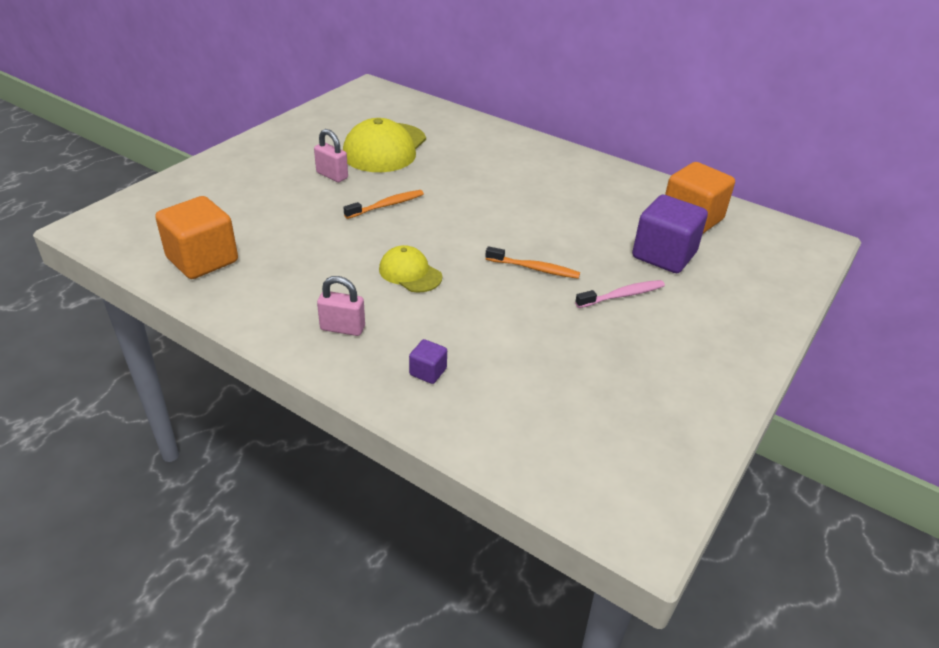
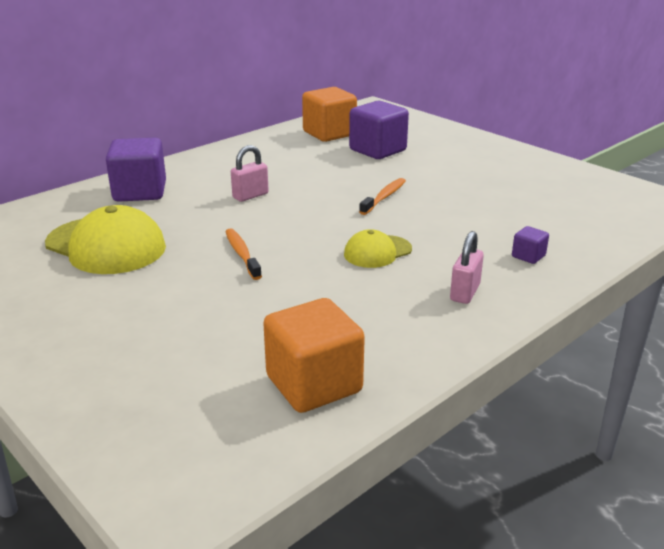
camera: 75 degrees left, 10 degrees down
(332, 175) = (150, 283): pink padlock -> pink padlock (250, 196)
(484, 143) = (140, 192): none -> purple cube
(622, 295) = (429, 171): pink toothbrush -> none

